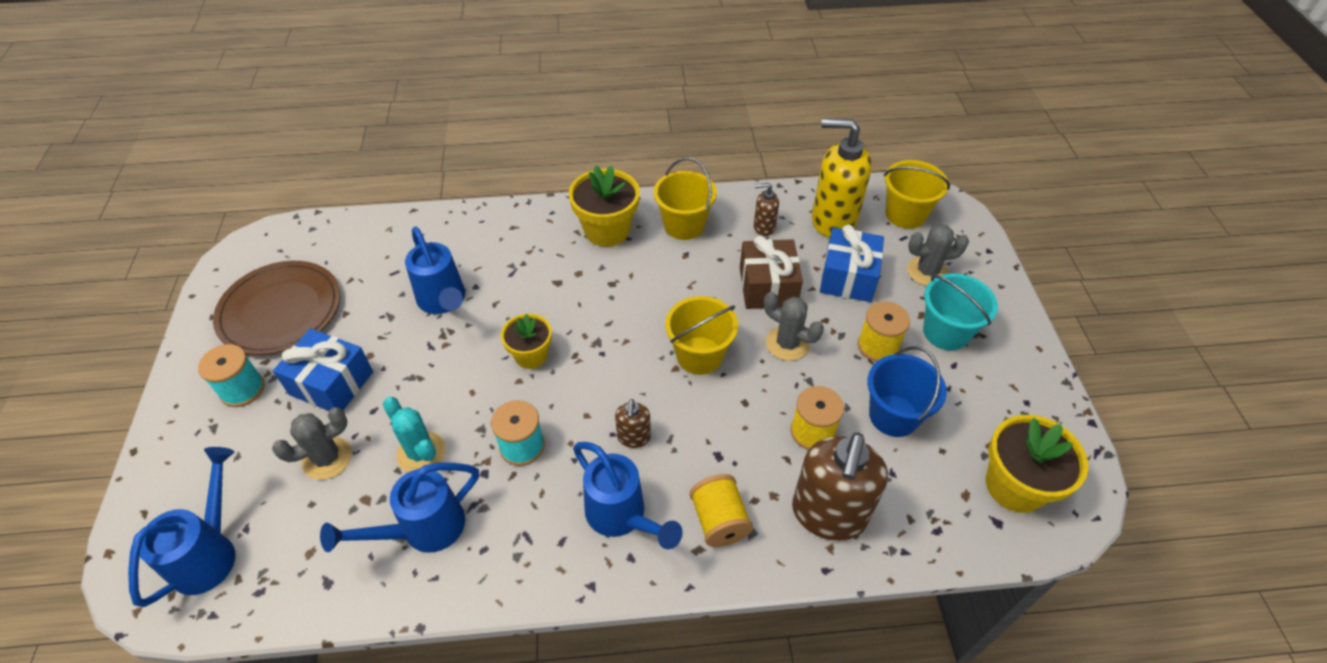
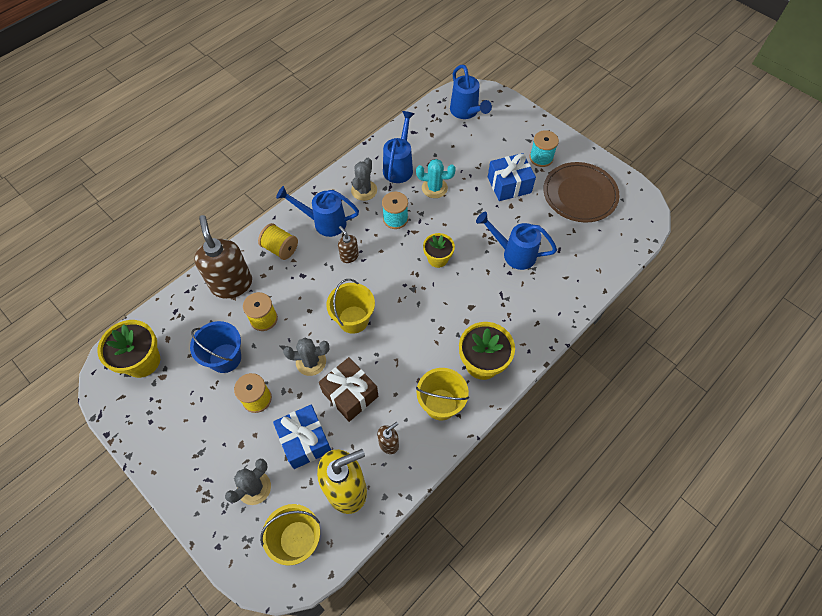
camera: 140 degrees right, 10 degrees up
(327, 458) = (469, 161): grey cactus -> grey cactus (364, 190)
(946, 332) = (219, 441): turquoise bucket -> none

